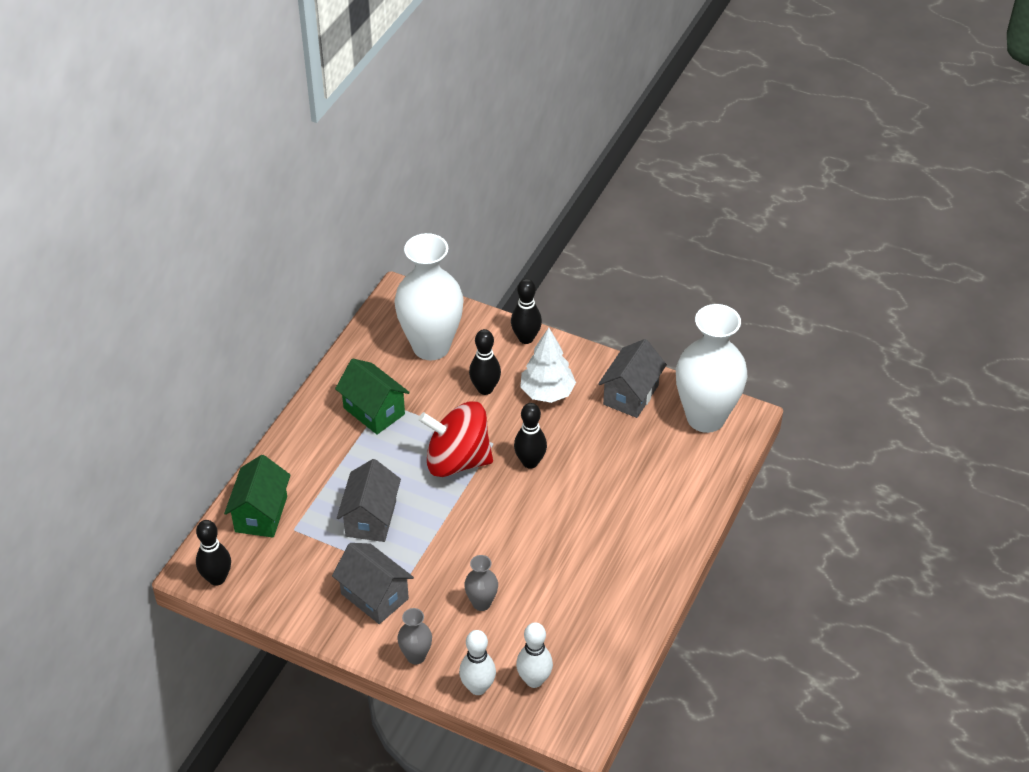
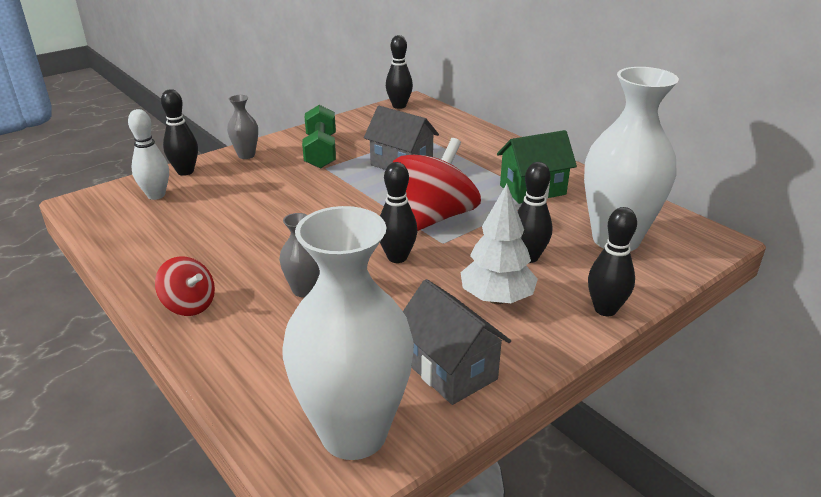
camera: 115 degrees right, 15 degrees down
(261, 514) = (446, 127): green house -> none
(374, 596) = (320, 151): grey house -> green dumbbell
(478, 687) = (185, 171): white bowling pin -> black bowling pin
(481, 603) = (259, 191): grey vase -> grey vase (304, 290)
(659, 554) = (189, 305): none -> red spinning top

